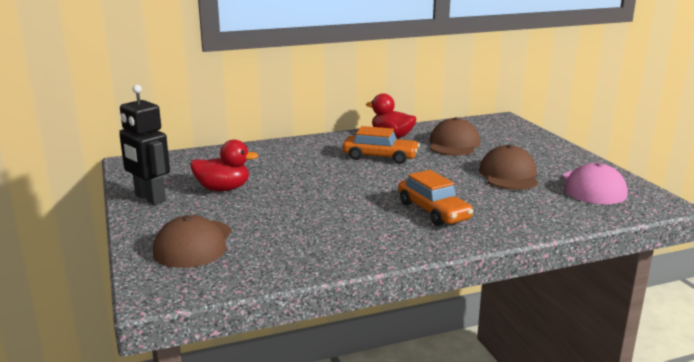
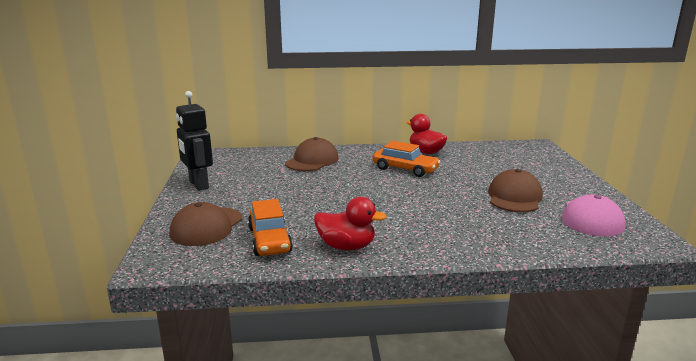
camera: 15 degrees right, 0 degrees up
(223, 189) = (259, 183): red duck -> red duck (346, 246)
(433, 211) = (424, 223): orange car -> orange car (269, 240)
(454, 144) = (478, 164): brown cap -> brown cap (312, 161)

